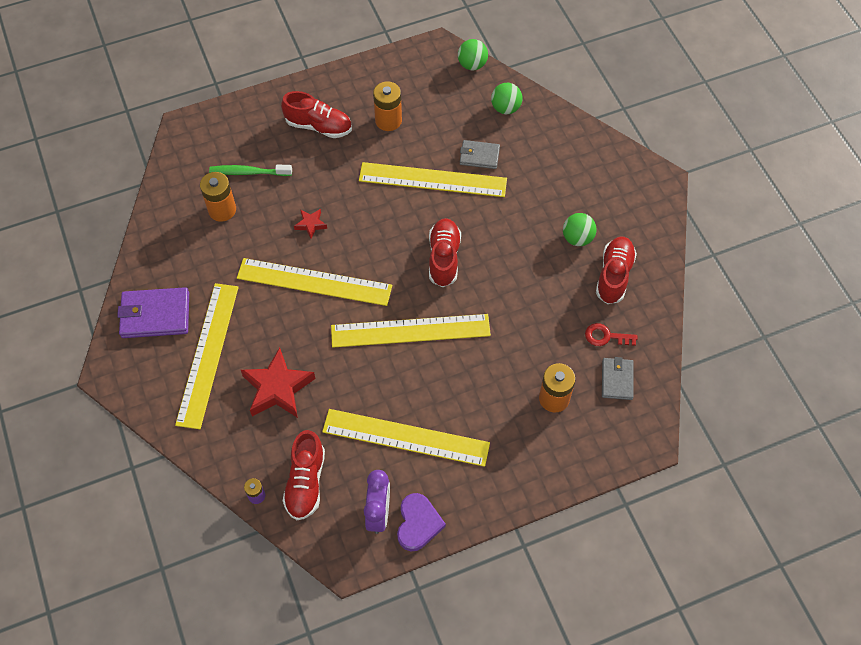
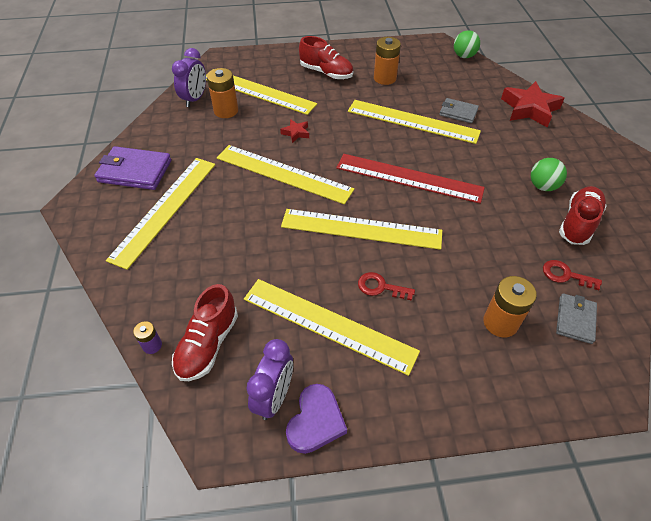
camera: 15 degrees right, 10 degrees down
(179, 200) = (195, 99): none -> purple clock
(248, 172) = (258, 91): green toothbrush -> yellow ruler
(278, 388) = (216, 250): red star -> red star (529, 109)
(443, 389) = (380, 287): none -> red key
(444, 258) = (409, 178): red shoe -> red ruler
(505, 108) = (487, 86): green ball -> none

